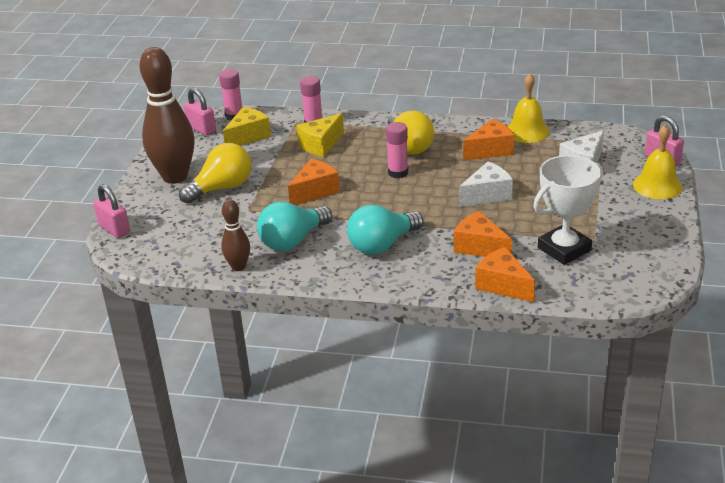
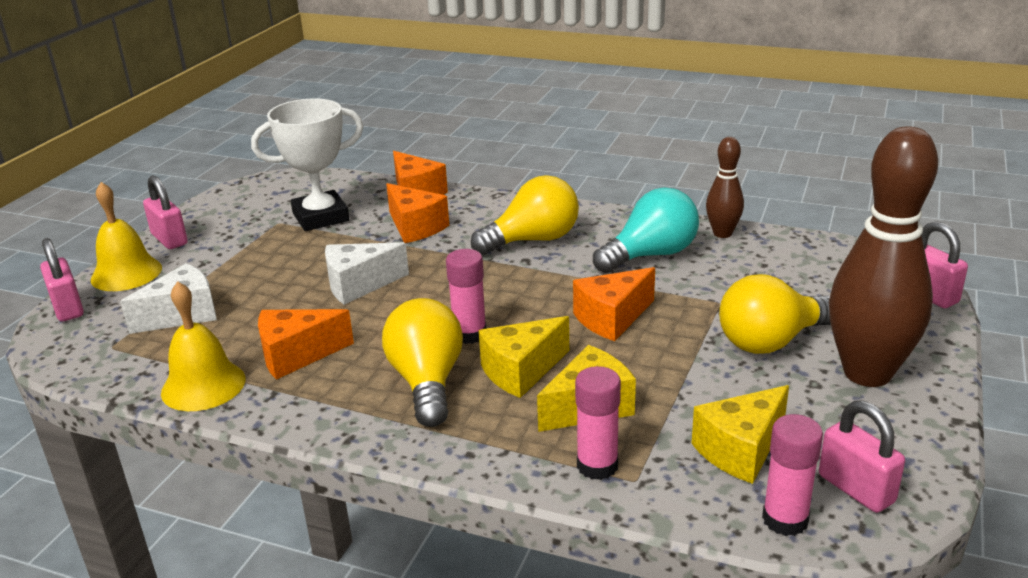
camera: 170 degrees left, 5 degrees down
(360, 157) = (521, 371): none -> yellow cheese
(382, 245) = (533, 240): turquoise light bulb -> yellow light bulb
(662, 215) = (169, 239): none -> pink padlock

